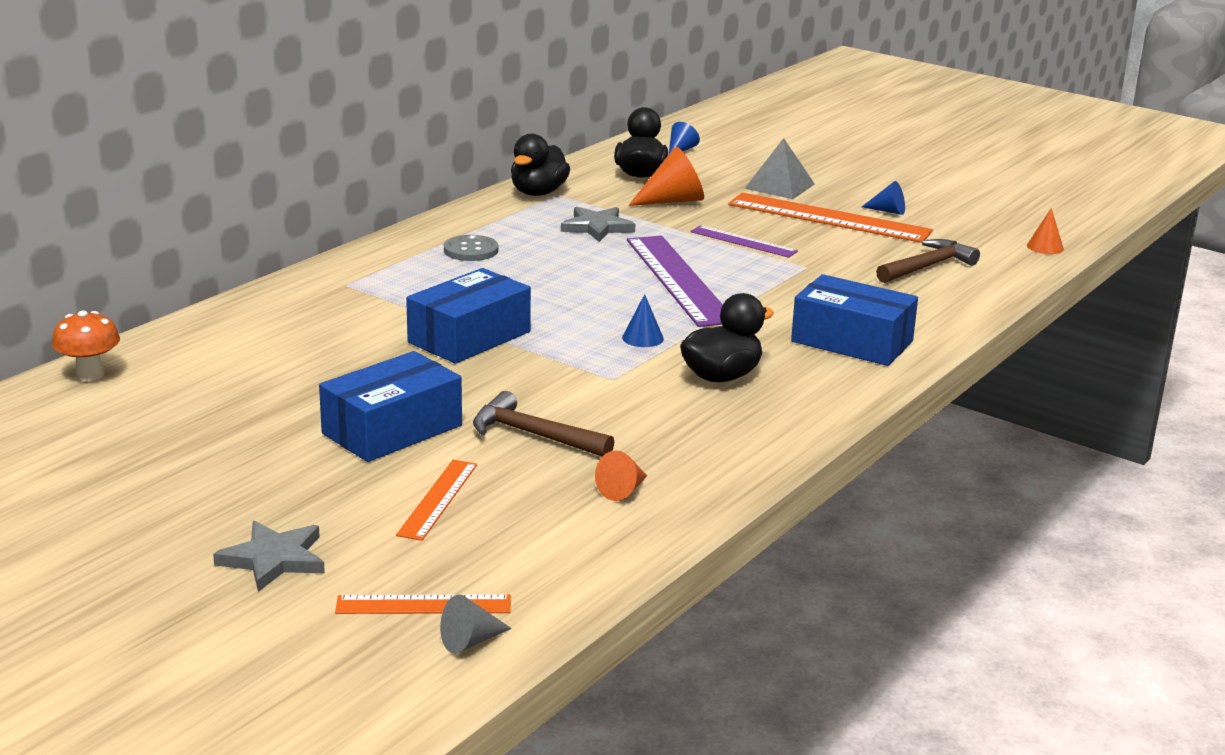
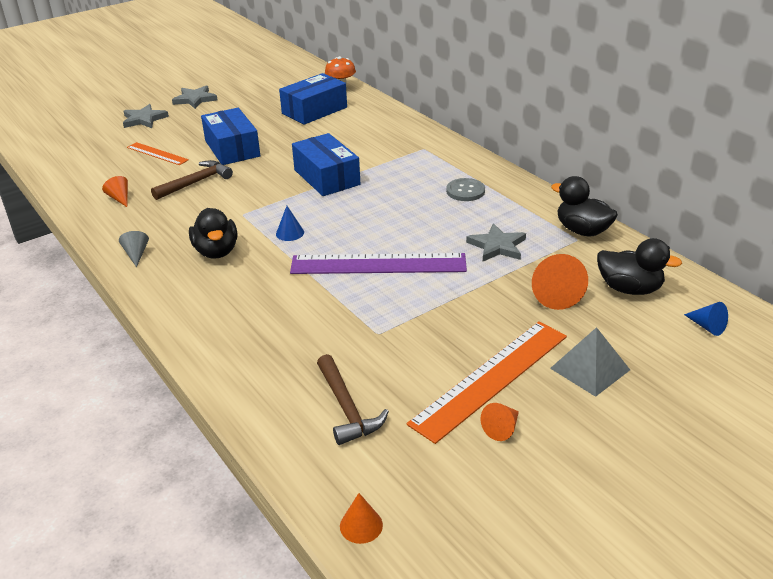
camera: 110 degrees right, 10 degrees up
(152, 522) = (195, 99): none -> grey star
(423, 605) = (80, 144): orange ruler -> none
(470, 641) = (46, 151): grey cone -> grey cone (136, 254)
(743, 241) = (445, 311): purple ruler -> none
(852, 341) = (228, 318): blue box -> blue box (314, 110)
(888, 211) = (502, 428): blue cone -> orange cone

